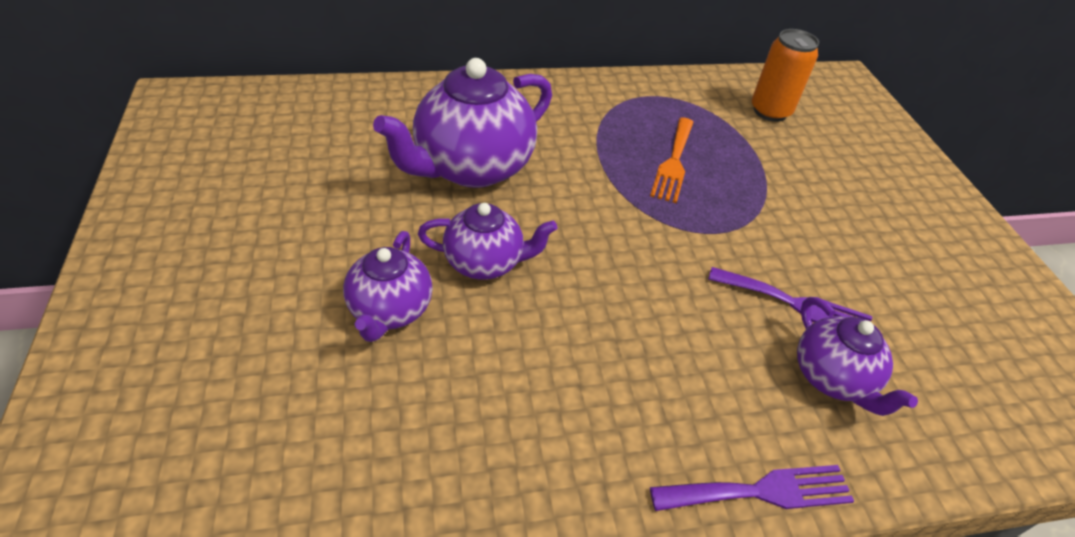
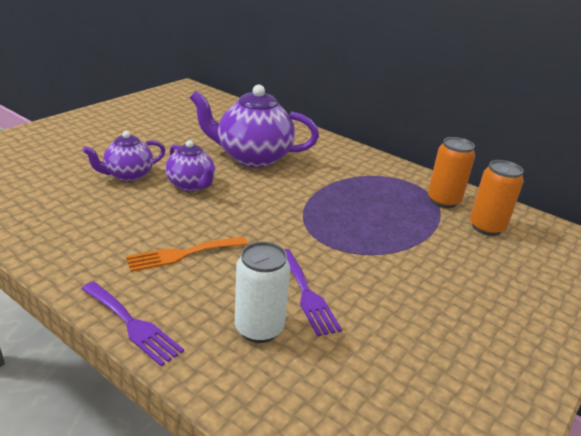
camera: 50 degrees right, 15 degrees down
(673, 162) = (363, 210): orange fork -> orange fork (182, 254)
(703, 102) = (443, 201): none -> orange can
(832, 378) = (259, 328): purple teapot -> white can

